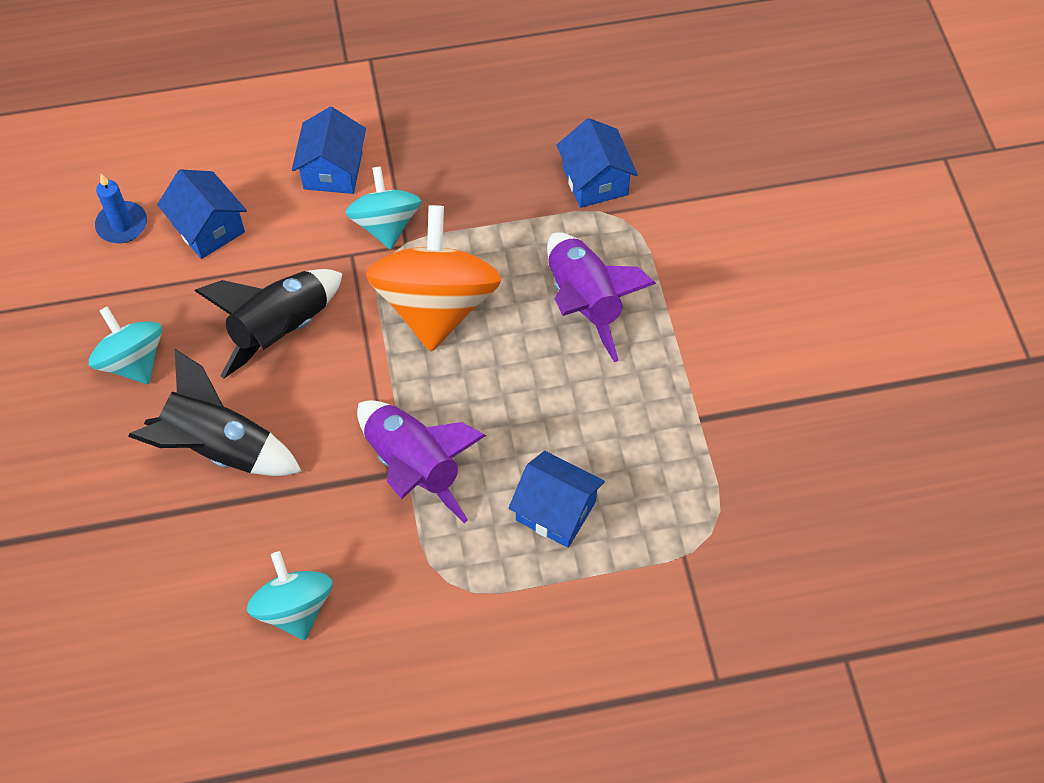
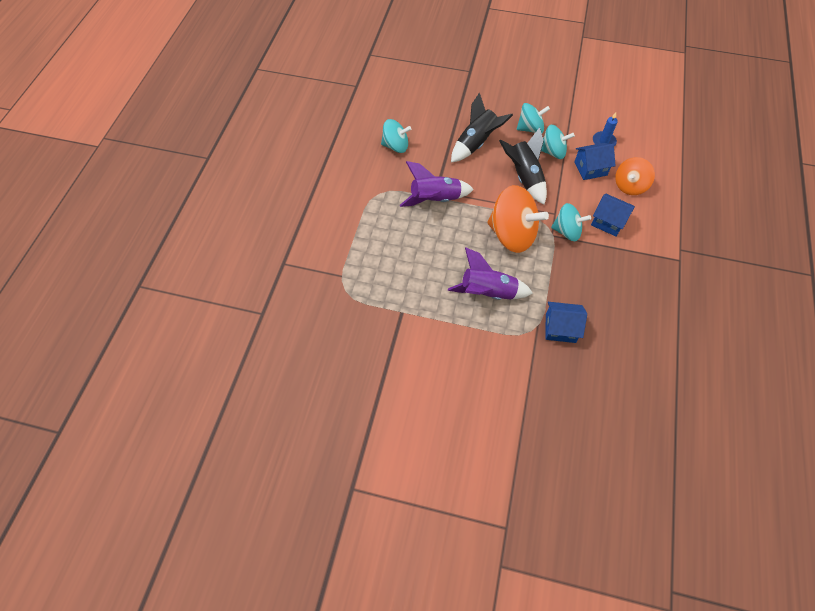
camera: 115 degrees right, 0 degrees up
(187, 302) = (552, 152): none -> turquoise spinning top
(228, 158) = (629, 186): none -> orange spinning top
(556, 511) = (388, 239): blue house -> none

